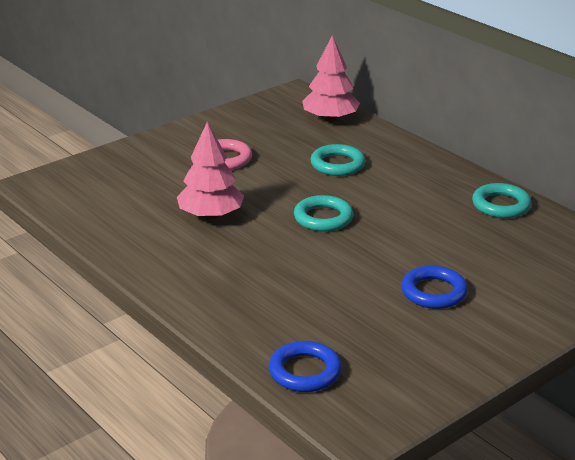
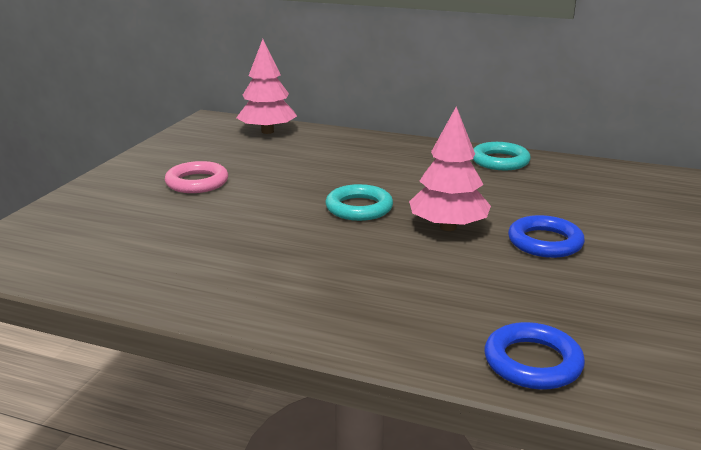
camera: 30 degrees left, 5 degrees down
(210, 215) = (237, 235): pink tree -> pink tree (448, 227)
(337, 164) = (317, 163): turquoise ring -> none

